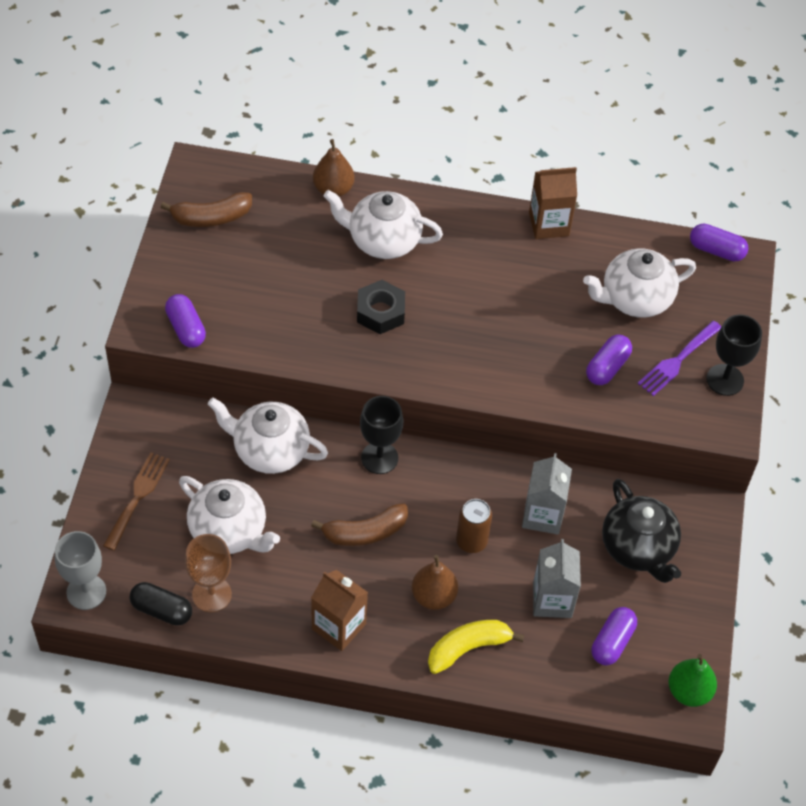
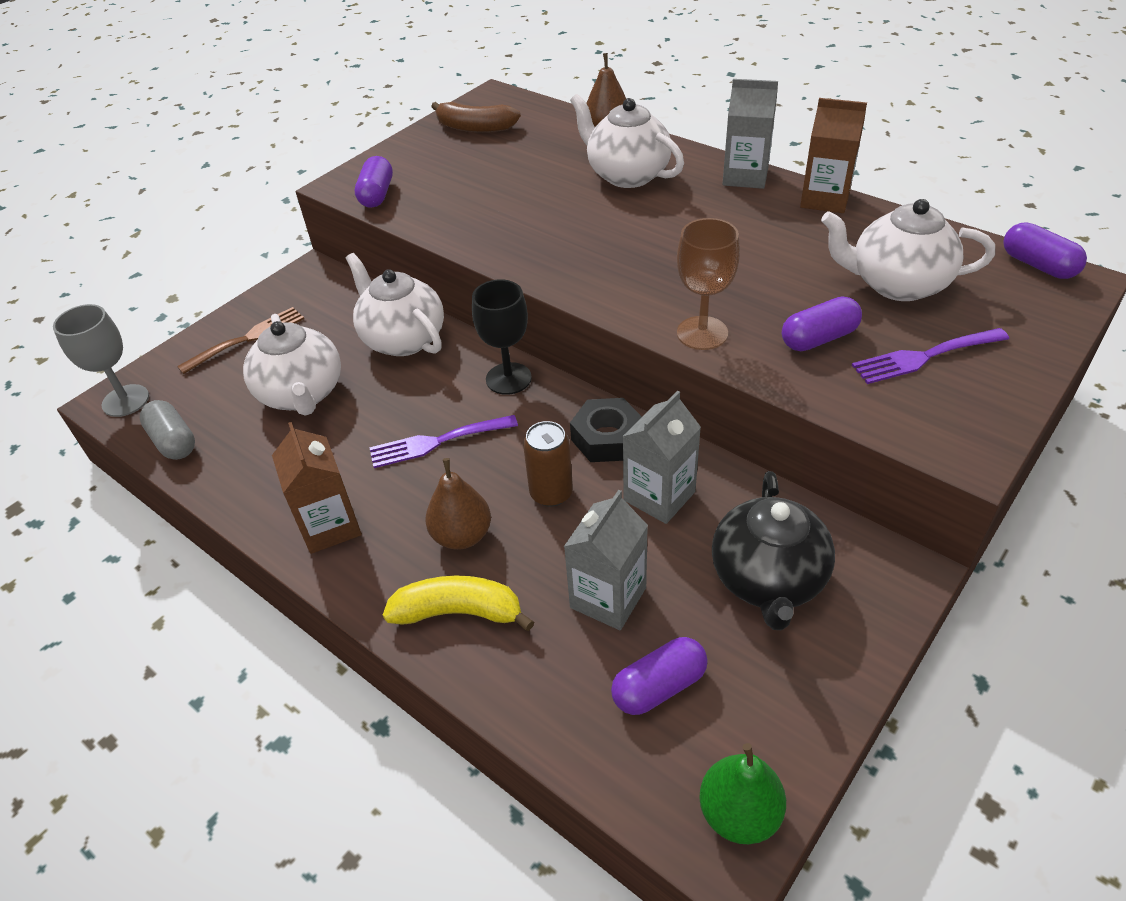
camera: 35 degrees right, 10 degrees down
(162, 610) = (173, 441): black capsule -> grey capsule
(211, 594) = (232, 445): brown goblet -> brown goblet (702, 333)
(365, 532) = (437, 442): brown banana -> purple fork
(380, 312) = (579, 226): black nut -> black nut (607, 438)
(477, 215) = (745, 176): none -> grey carton
(725, 380) = (987, 395): black goblet -> none

